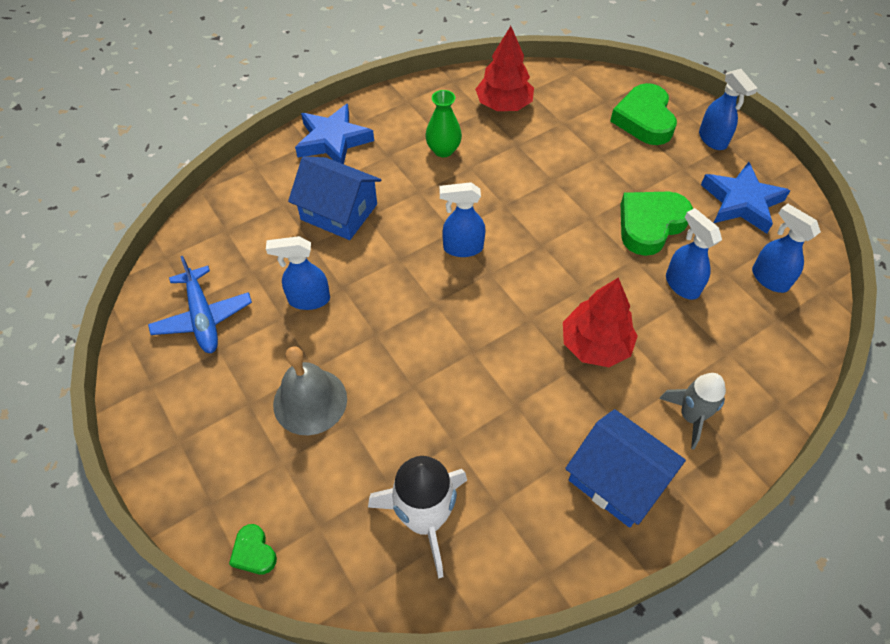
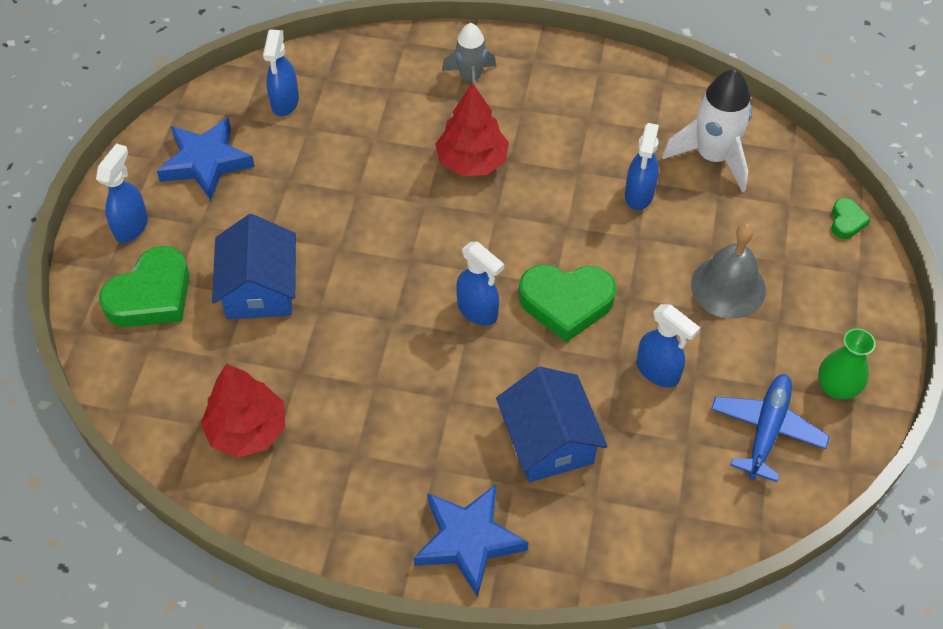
camera: 135 degrees left, 0 degrees up
(443, 150) = (374, 427): green vase -> green vase (836, 388)
(617, 479) = (563, 86): blue house -> blue house (260, 288)
(650, 225) = (303, 204): green heart -> green heart (566, 303)
(681, 284) = (351, 148): blue spray bottle -> blue spray bottle (639, 195)

